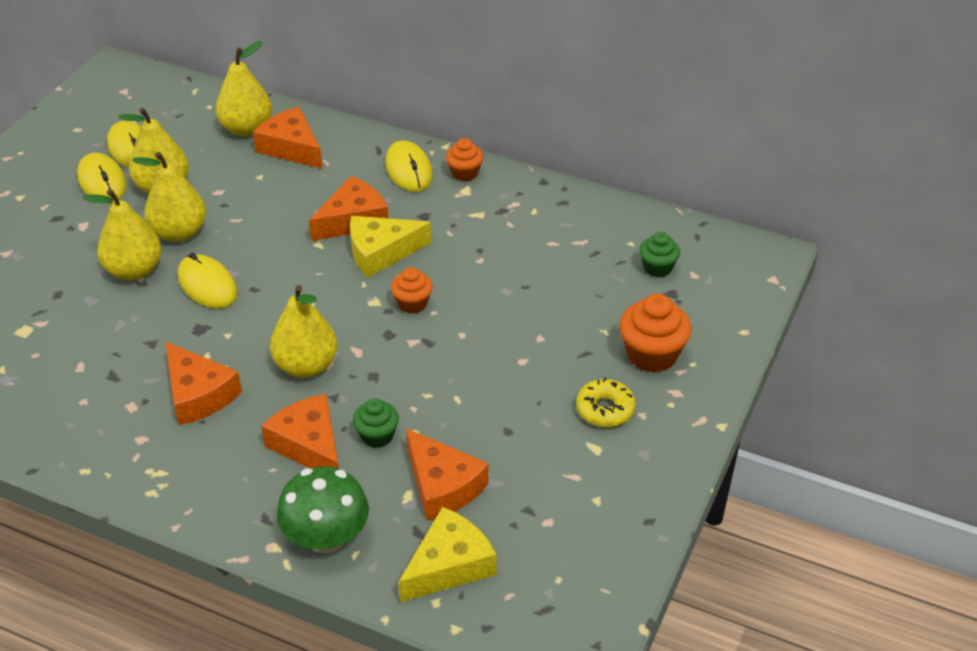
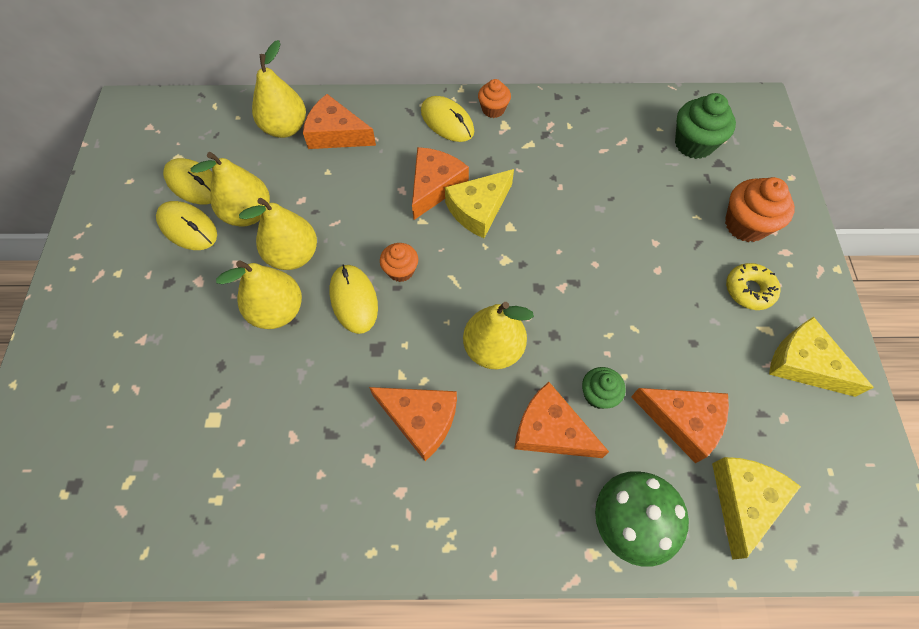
camera: 25 degrees left, 20 degrees up
(207, 285) = (354, 300): yellow mouse -> yellow mouse turned 45 degrees clockwise
(412, 303) = (537, 249): orange cupcake -> orange cupcake (401, 270)
(609, 488) = (804, 364): none -> yellow cheese
(657, 268) = (694, 144): green cupcake -> green cupcake, size x1.64

